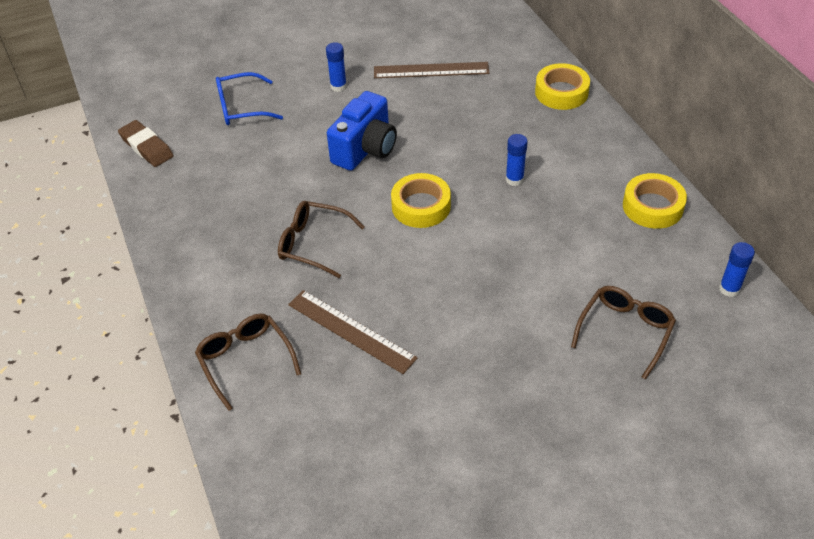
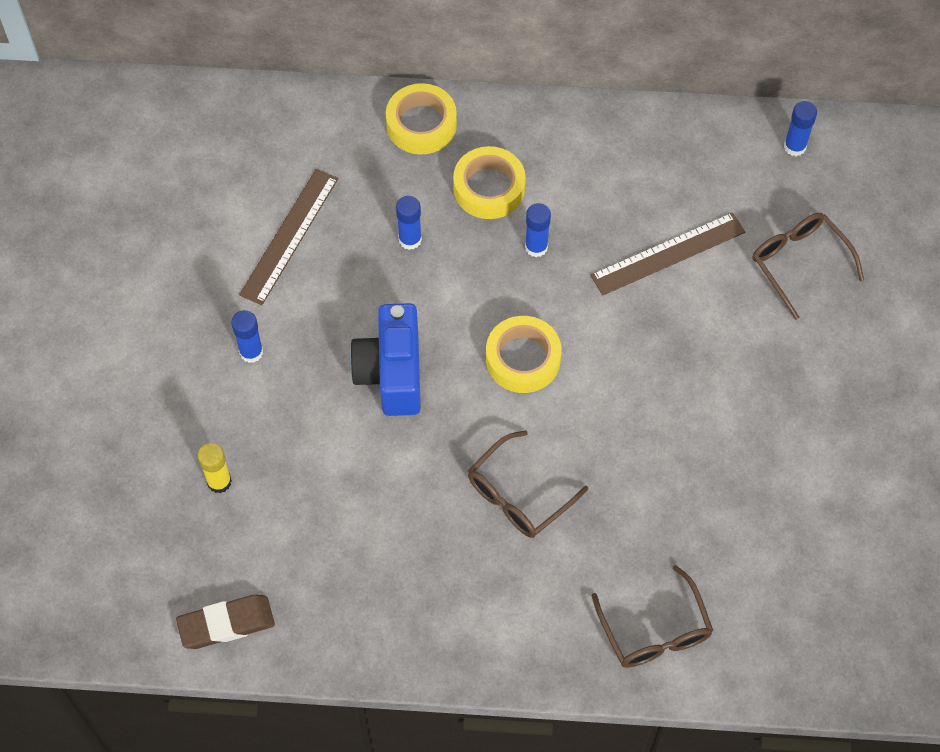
camera: 65 degrees left, 15 degrees up
(241, 108) = (219, 482): blue glasses -> yellow glue stick
(245, 360) = (655, 631): brown glasses -> brown glasses turned 105 degrees counterclockwise
(351, 331) = (668, 510): brown ruler -> brown ruler (668, 254)
(365, 149) = (391, 373): blue camera -> blue camera turned 150 degrees counterclockwise
(470, 120) = (410, 239): none -> blue glue stick
(652, 206) = (652, 144): yellow tape -> yellow tape (489, 188)

